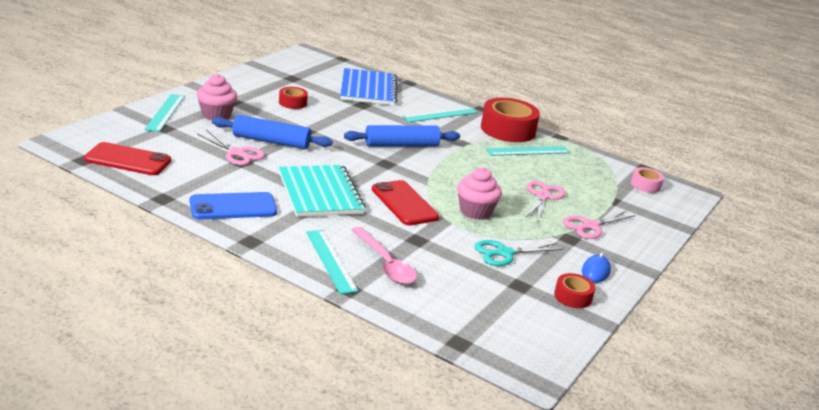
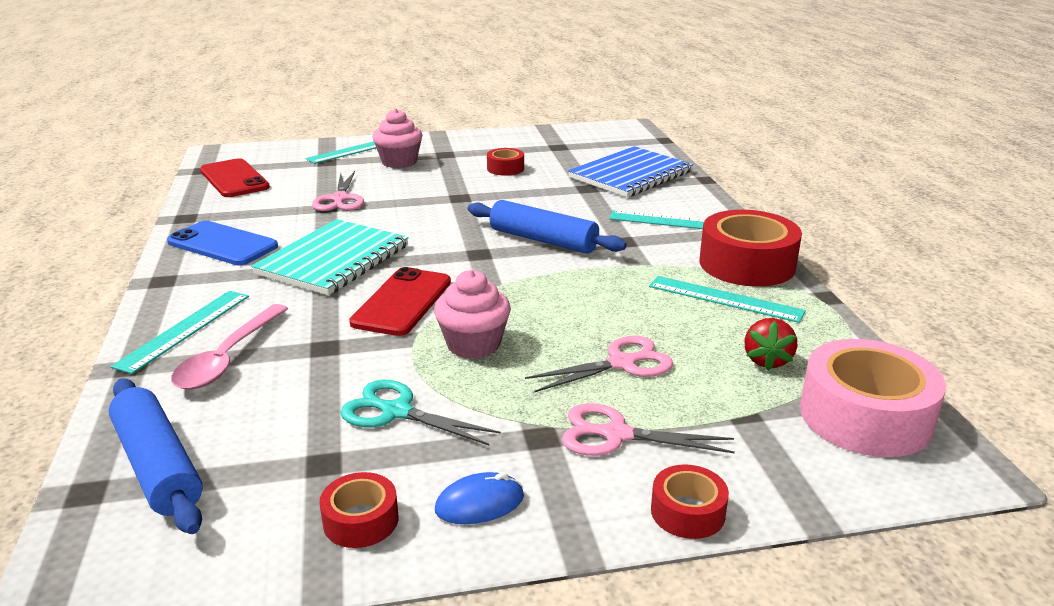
camera: 50 degrees right, 0 degrees up
(271, 141) = (399, 197): blue rolling pin -> blue rolling pin (158, 466)
(586, 174) = (767, 360): none -> red strawberry
(645, 185) = (865, 416): pink tape -> pink tape, size x1.99
(653, 243) = (687, 512): none -> red tape

